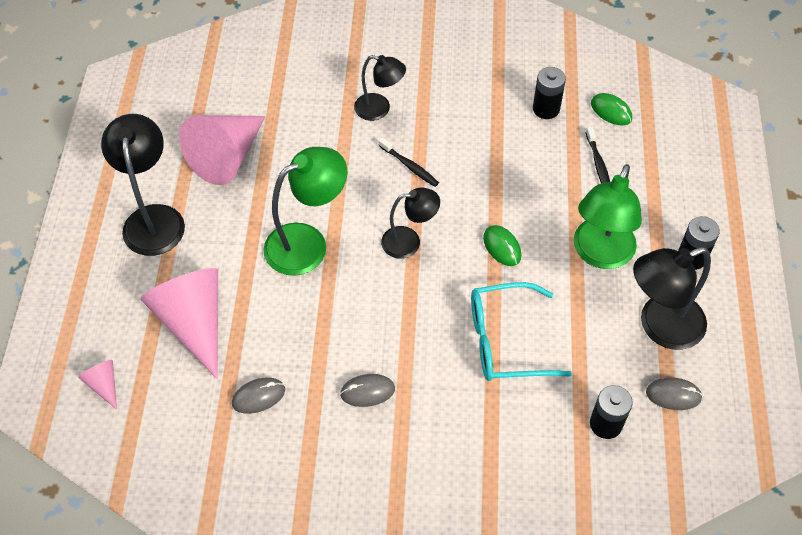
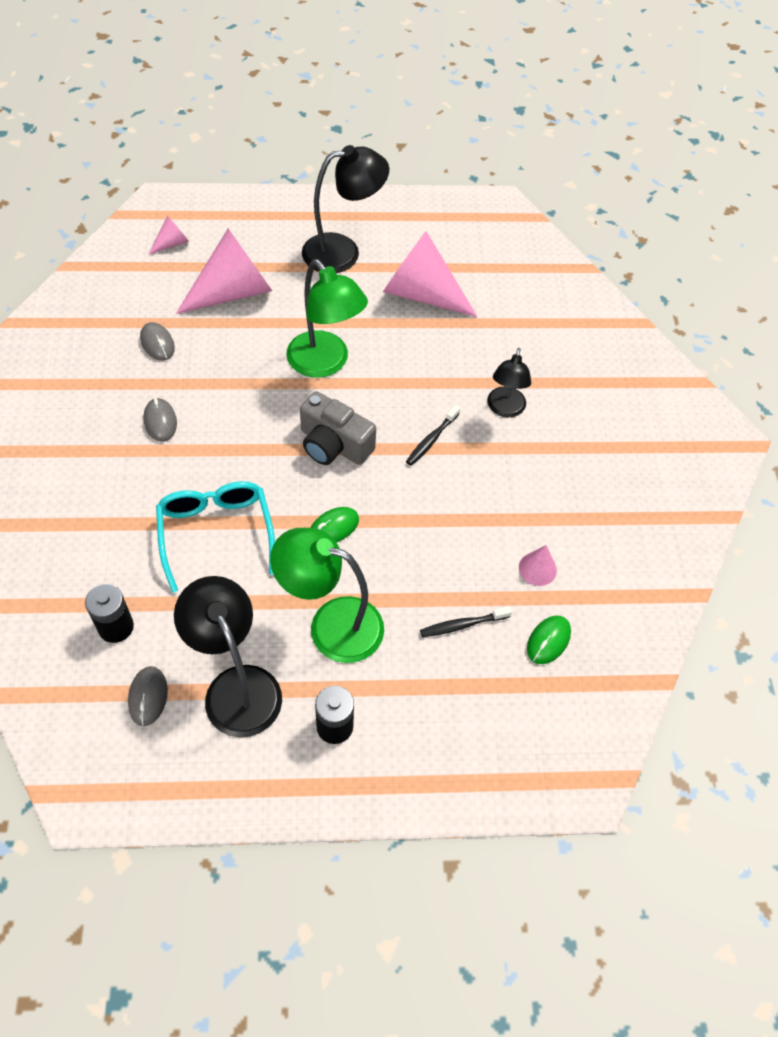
camera: 80 degrees right, 0 degrees up
(409, 241) = (334, 445): black lamp -> grey camera
(546, 109) = (537, 569): black battery -> pink cone

